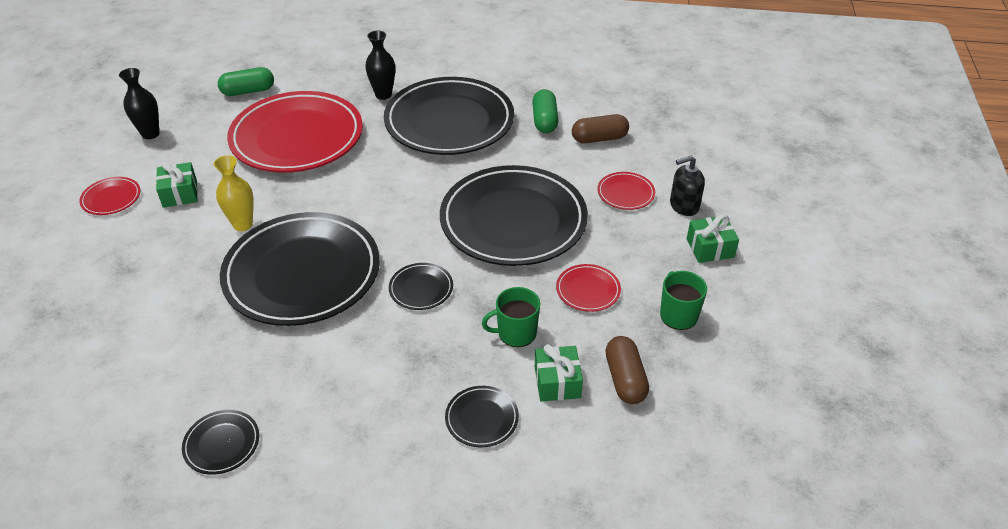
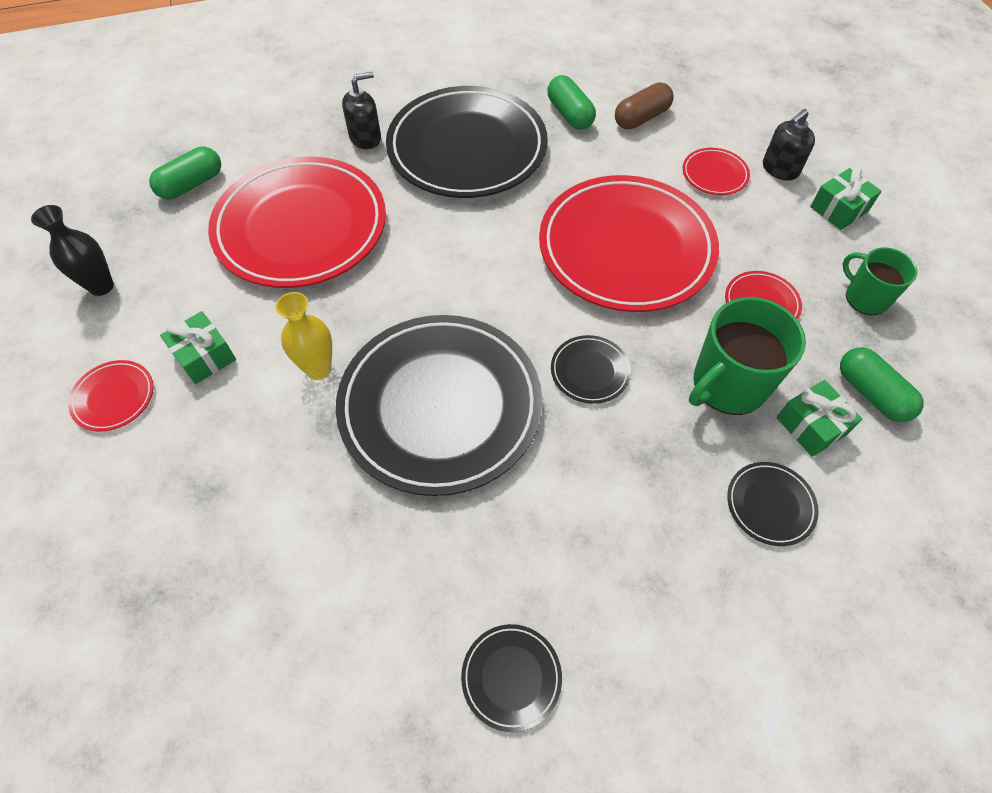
camera: 25 degrees left, 15 degrees up
(383, 95) = (365, 138): black vase -> black soap dispenser
(513, 221) = (626, 248): black plate -> red plate
(516, 333) = (728, 385): green mug -> green mug, size x1.63
(625, 379) = (871, 393): brown capsule -> green capsule

